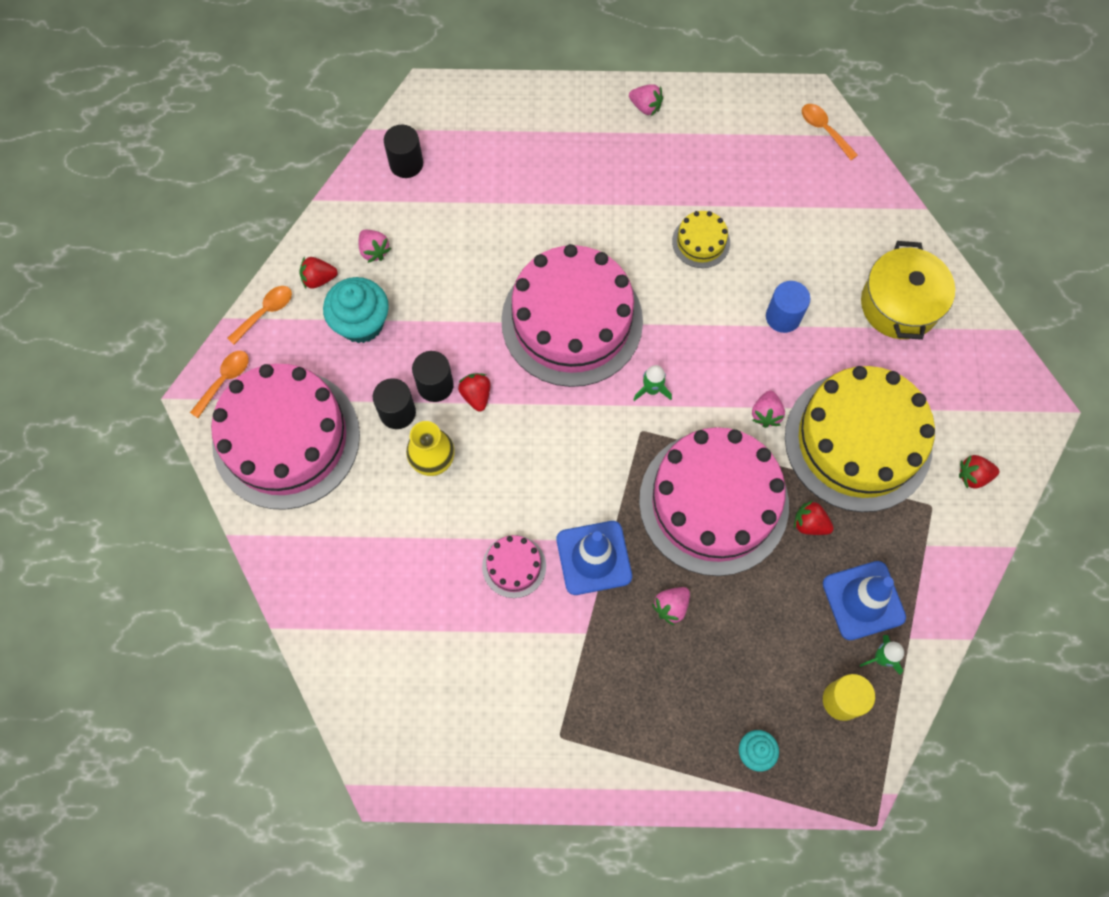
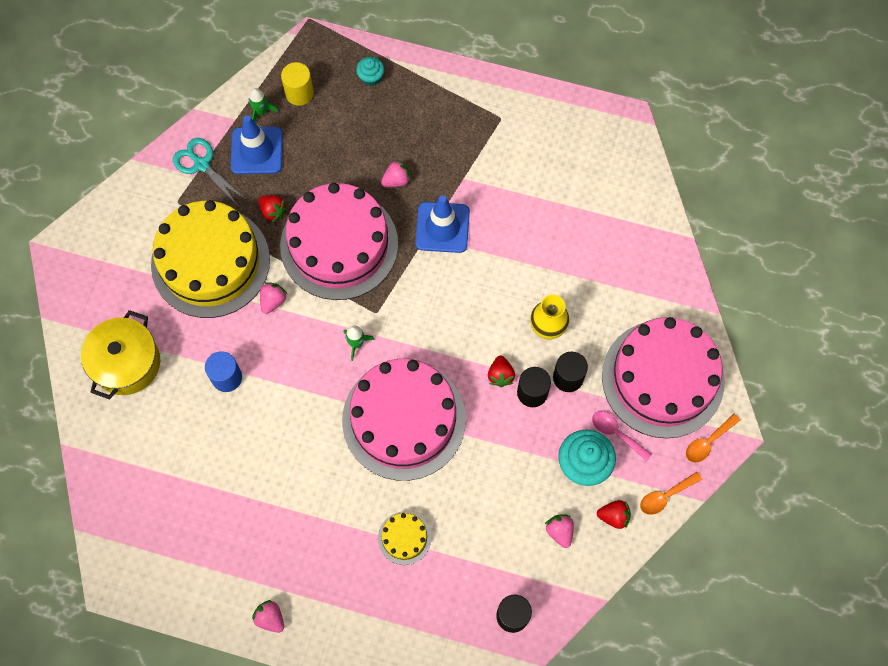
camera: 165 degrees left, 0 degrees up
(330, 364) = (616, 433): none -> pink spoon
(514, 566) = (504, 236): pink cake -> none
(701, 242) = (269, 464): yellow cake -> yellow cake (404, 538)
(824, 130) = (115, 547): orange spoon -> none
(924, 563) = (201, 164): none -> turquoise scissors
(973, 476) = (135, 215): red strawberry -> none

